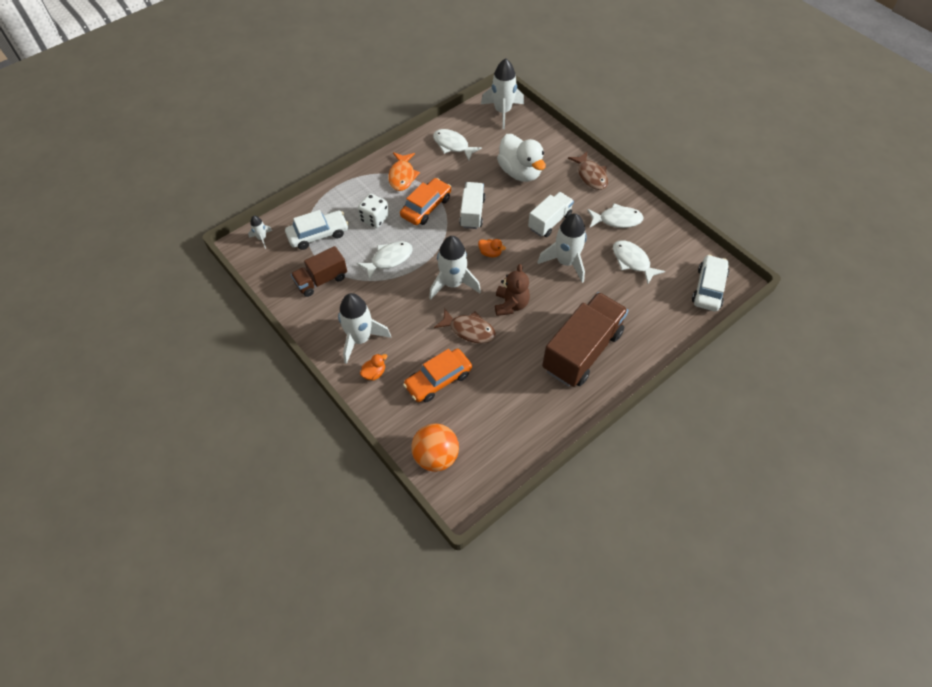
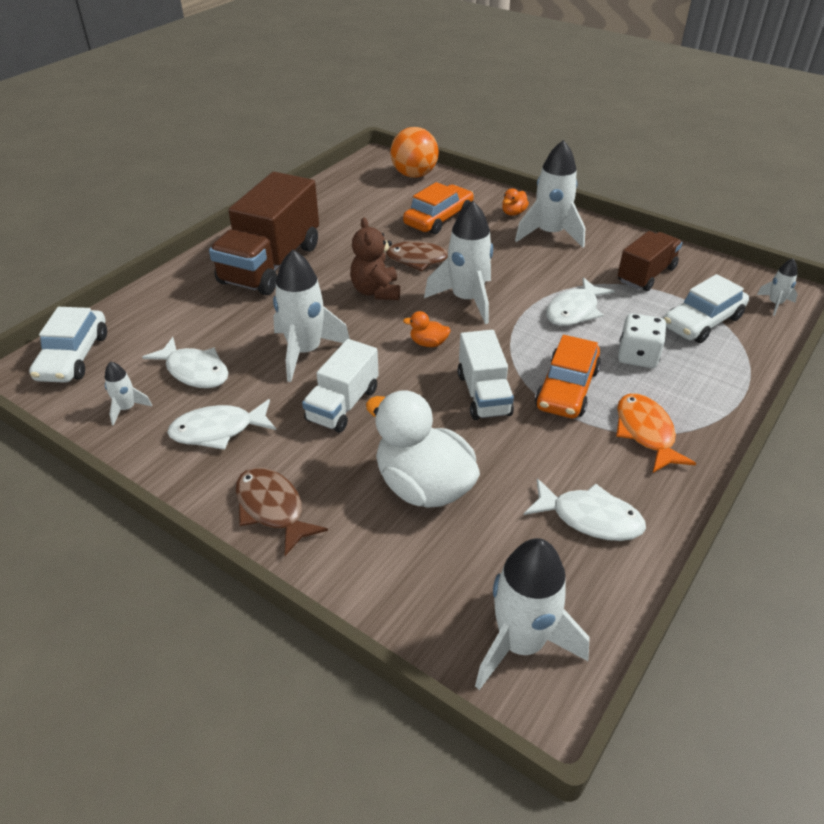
camera: 165 degrees right, 15 degrees down
(668, 243) = (127, 409): none -> white rocket

